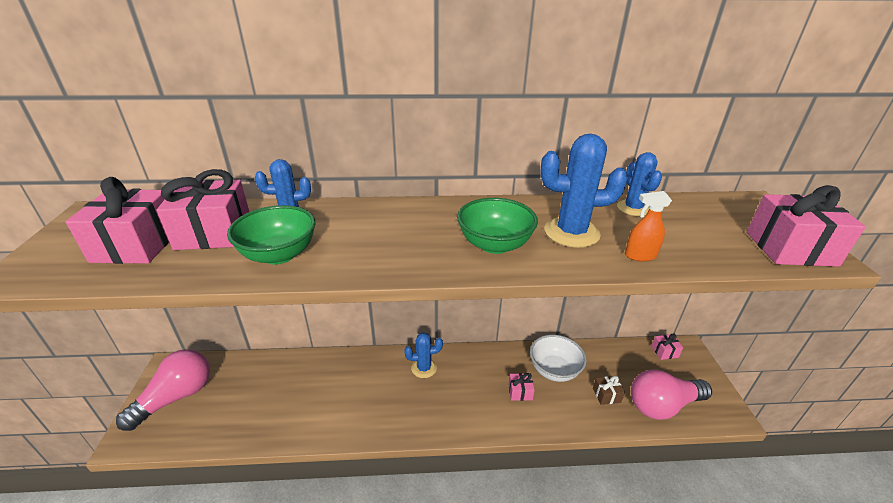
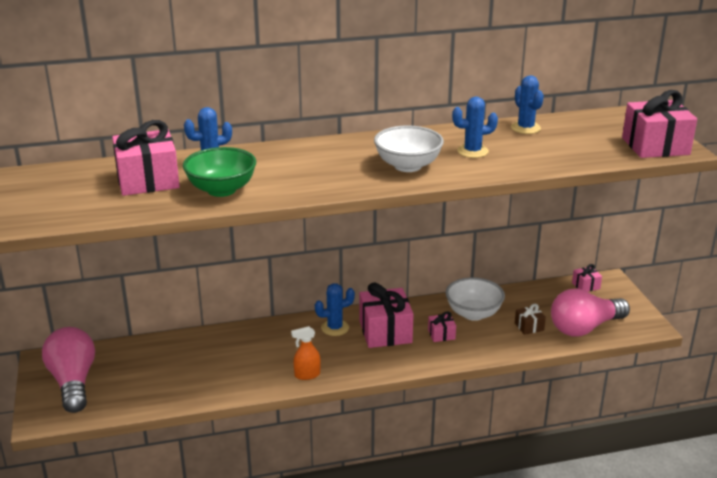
camera: 10 degrees left, 5 degrees down
(137, 245) = (84, 195): pink gift -> pink gift (385, 332)
(176, 397) = (73, 382): pink light bulb -> pink light bulb turned 45 degrees counterclockwise
(494, 245) = (408, 166): green bowl -> white bowl
(571, 232) = (472, 151): blue cactus -> blue cactus, size x0.63
(640, 256) = (532, 162): orange spray bottle -> orange spray bottle (307, 375)

